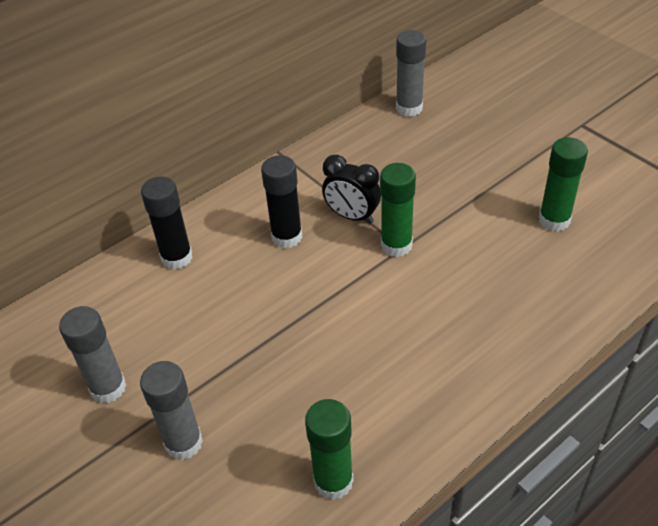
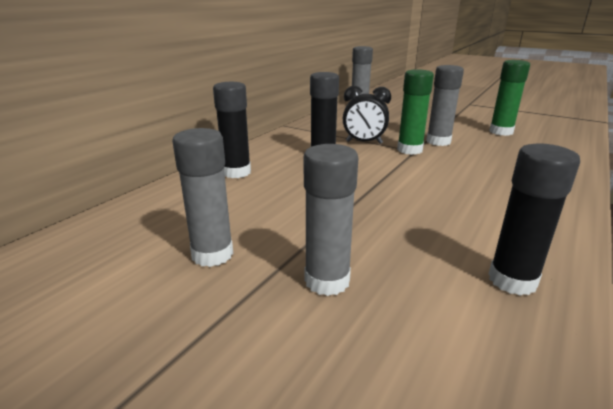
camera: 20 degrees left, 20 degrees down
(333, 481) = (512, 280): green glue stick -> black glue stick
(447, 231) = (438, 141): none -> grey glue stick

